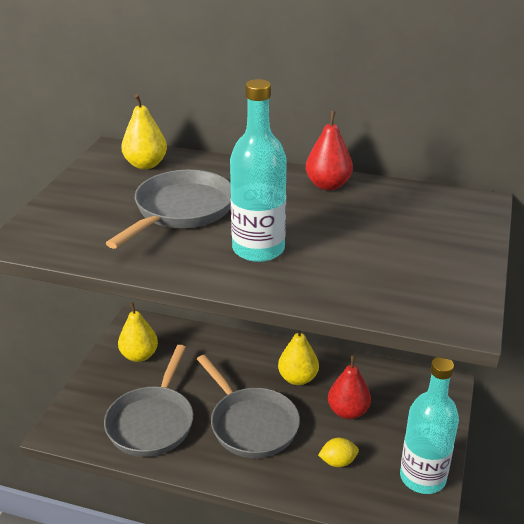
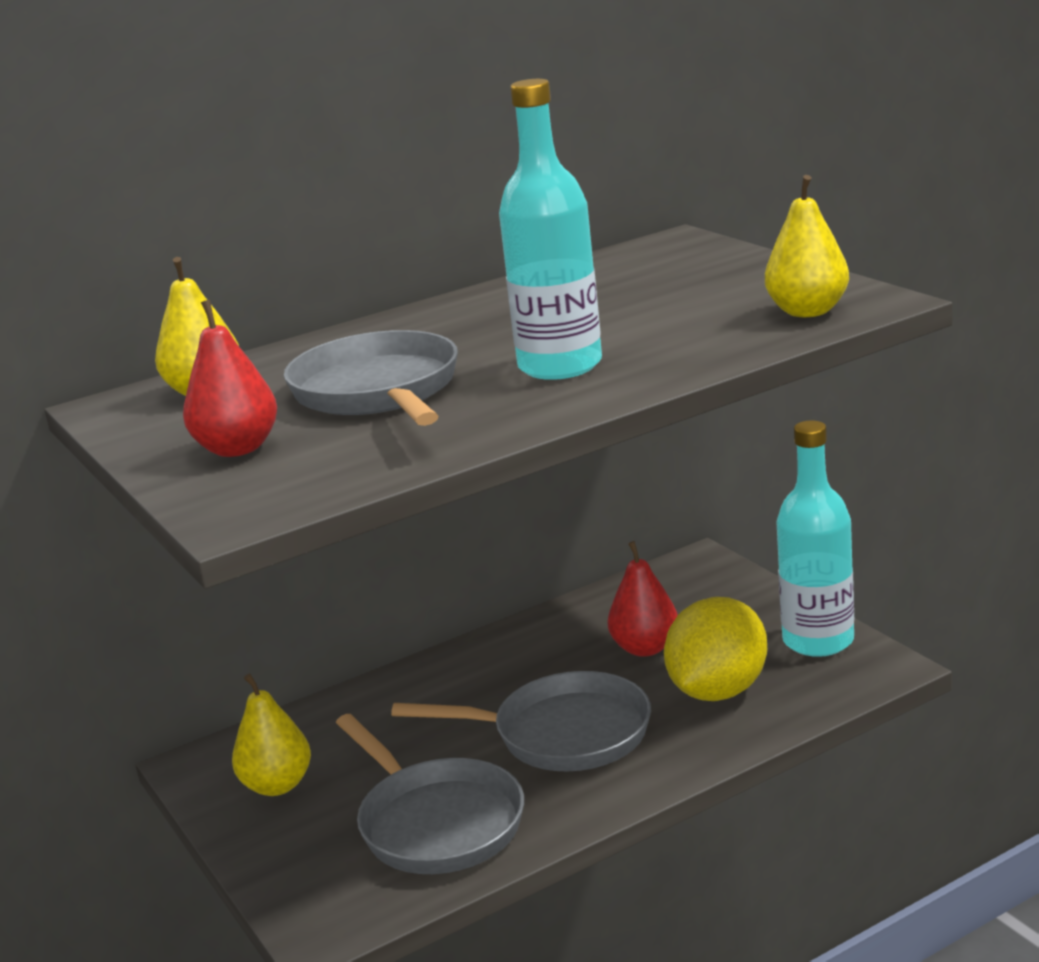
camera: 45 degrees left, 10 degrees down
(297, 378) = (533, 662): yellow pear -> yellow pear (807, 311)
(328, 185) = (491, 299): red pear -> red pear (238, 449)
(338, 462) = (718, 691): yellow lemon -> yellow lemon, size x2.11

